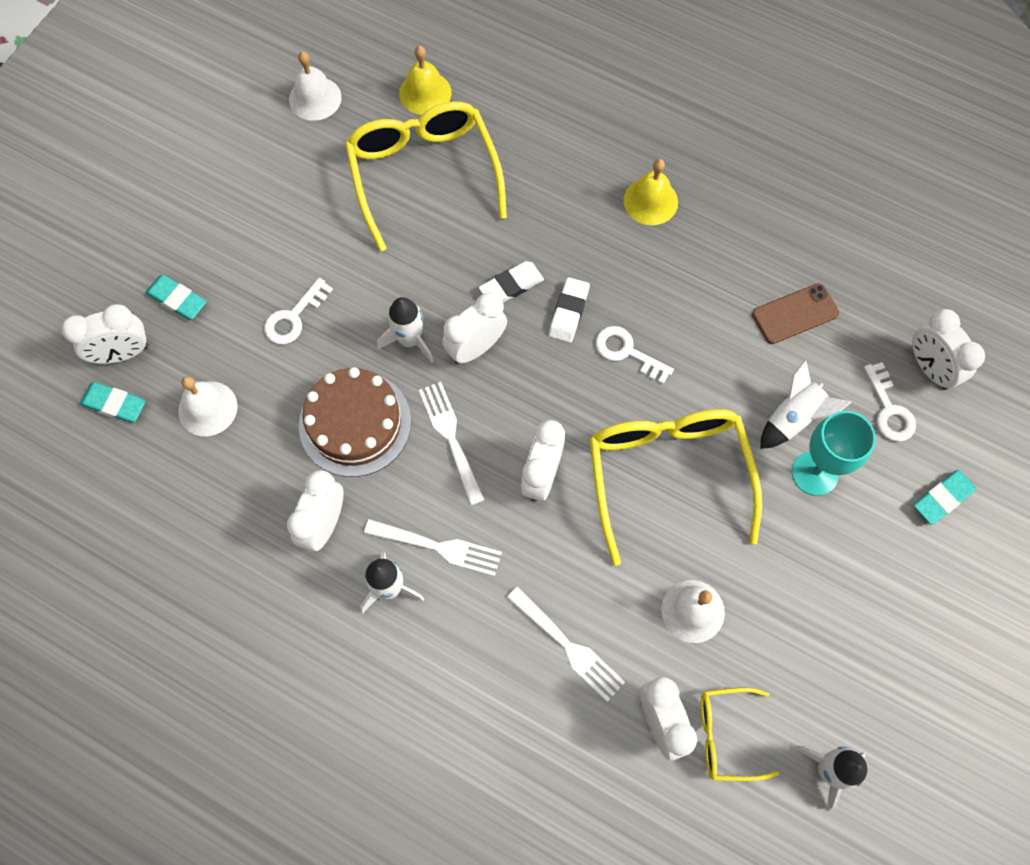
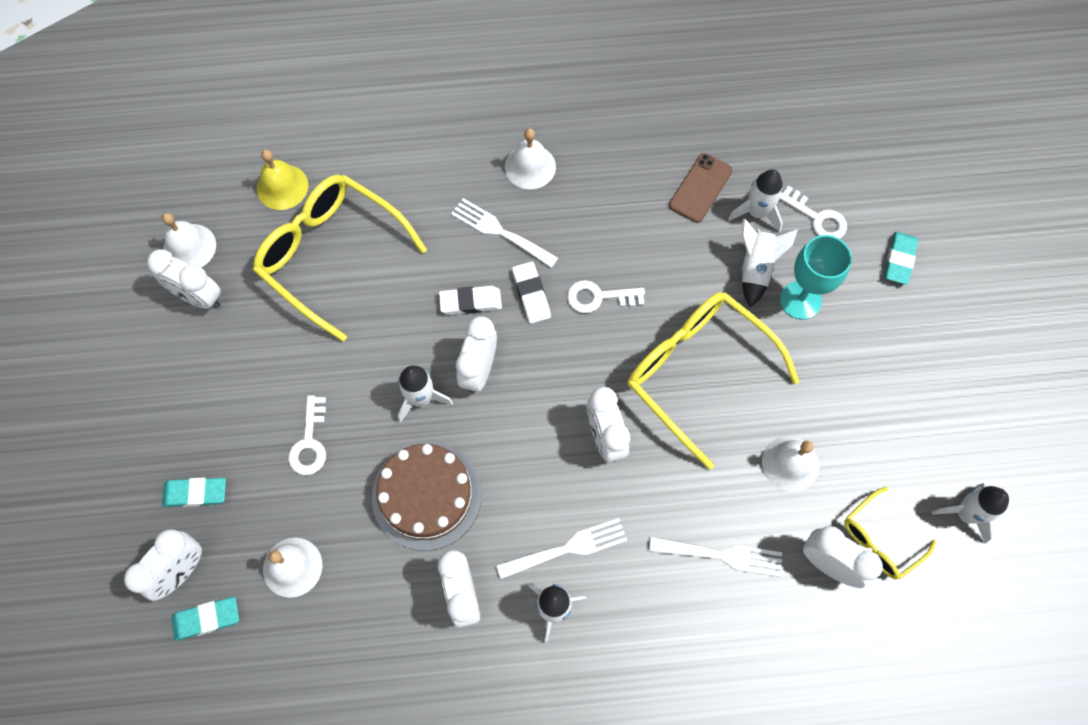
camera: 35 degrees left, 0 degrees up
(451, 438) = (513, 455): white fork -> white fork (500, 232)
(511, 286) = (470, 302): white eraser -> white eraser turned 60 degrees clockwise
(650, 201) = (530, 166): yellow bell -> white bell
(833, 368) = (757, 212): none -> white rocket
(929, 368) = (822, 169): white clock -> white clock (199, 297)

